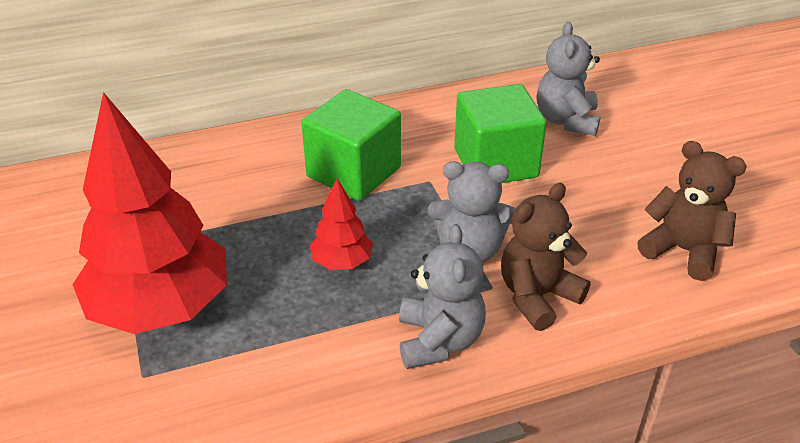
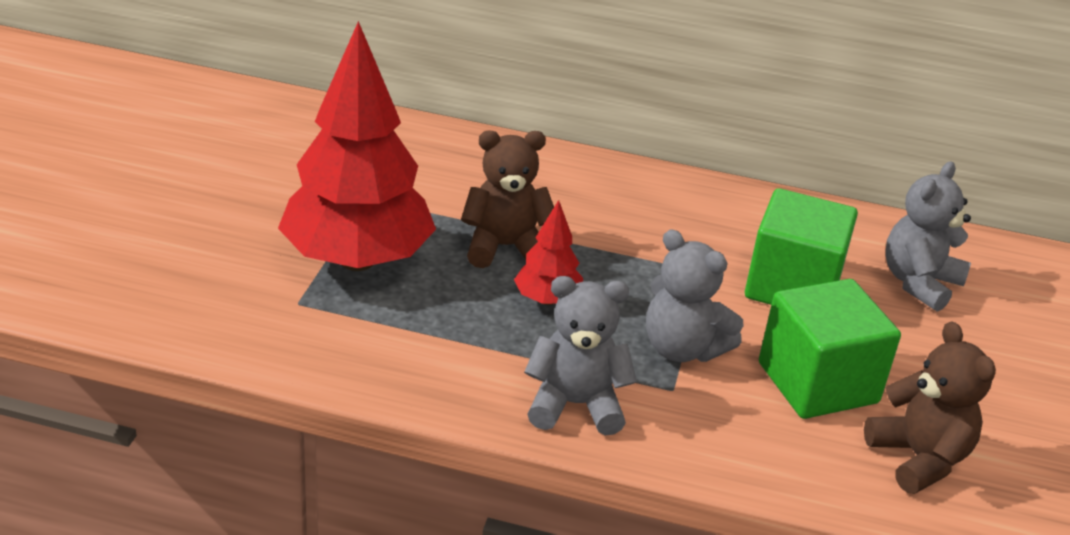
camera: 30 degrees right, 5 degrees down
(353, 172) = (634, 230): green cube -> green cube (817, 383)
(439, 340) = (575, 405): grey teddy bear -> grey teddy bear turned 120 degrees counterclockwise
(537, 296) = (710, 419): brown teddy bear -> brown teddy bear (505, 247)

